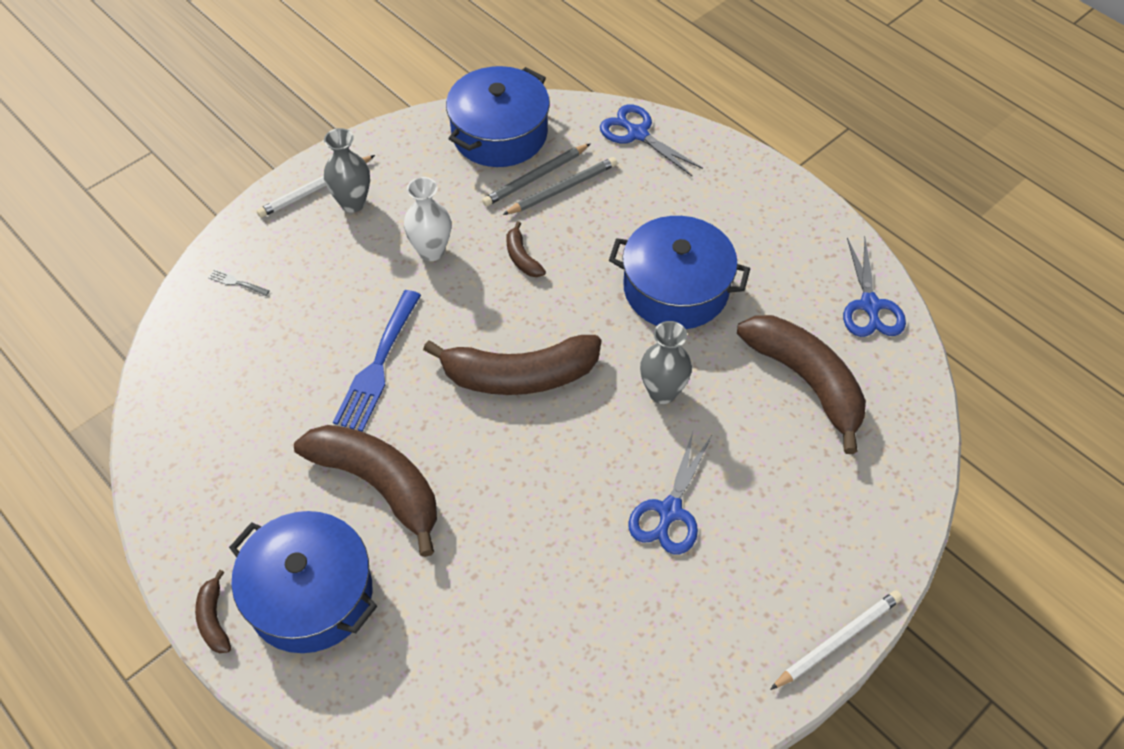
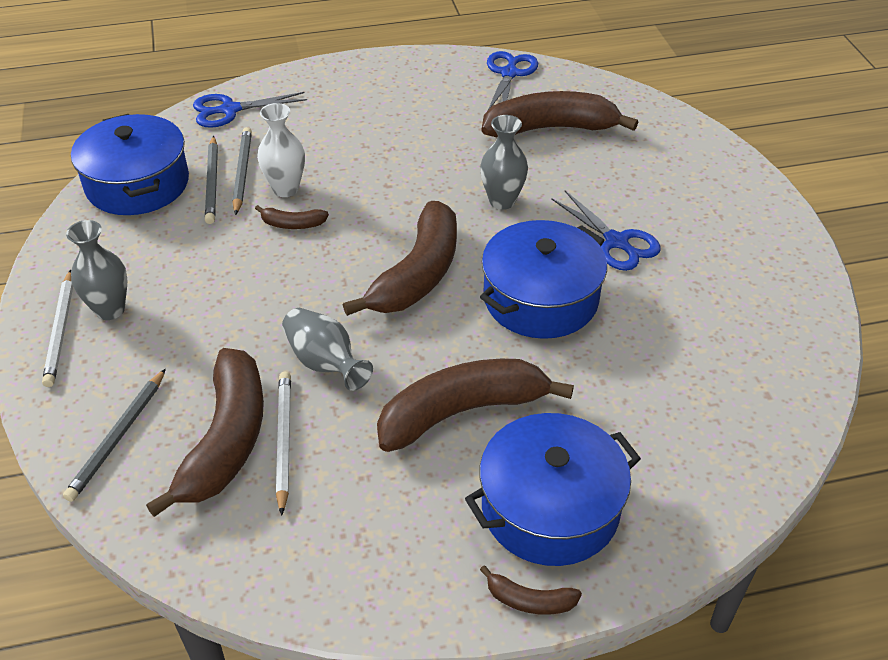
camera: 60 degrees left, 10 degrees down
(236, 282) = (118, 437): grey fork -> grey pencil
(266, 346) = (226, 440): none -> brown banana
(378, 365) = (325, 363): blue fork -> grey vase
(431, 251) = (227, 277): white vase -> white vase (286, 189)
(676, 288) = (408, 154): blue pot -> blue pot (540, 298)
(837, 640) = (777, 205): white pencil -> white pencil (284, 441)
(870, 306) = (509, 73): blue scissors -> blue scissors turned 105 degrees counterclockwise

